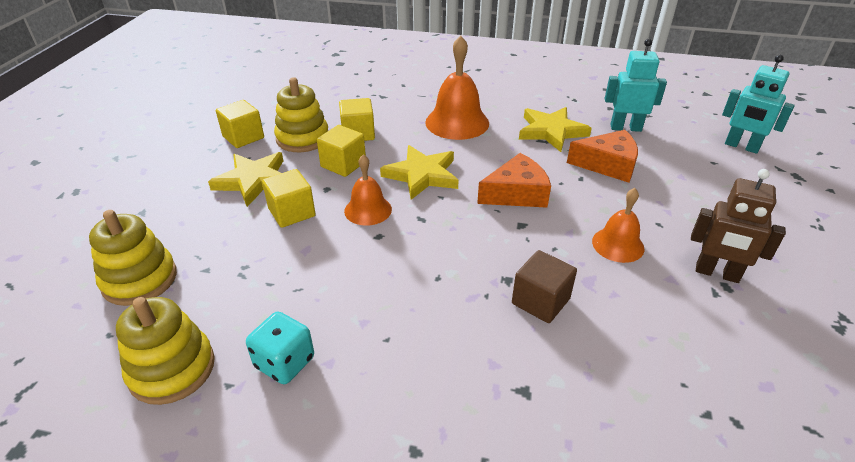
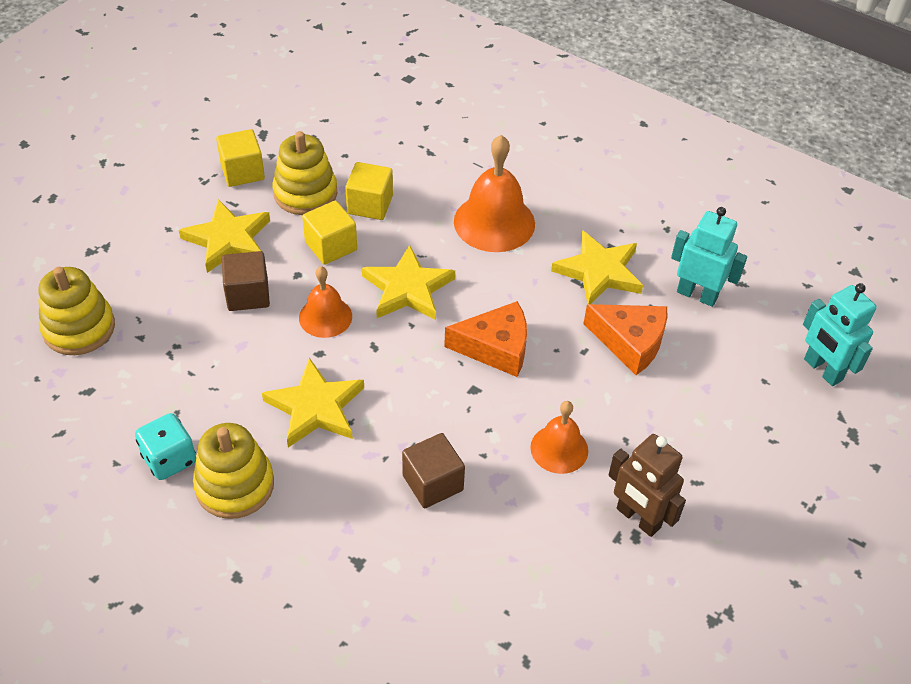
camera: 20 degrees right, 10 degrees up
(172, 369) = (76, 431): yellow stacking toy -> yellow stacking toy (234, 485)
(292, 212) = (248, 295): yellow cube -> brown cube
(401, 276) = (315, 407): none -> yellow star

